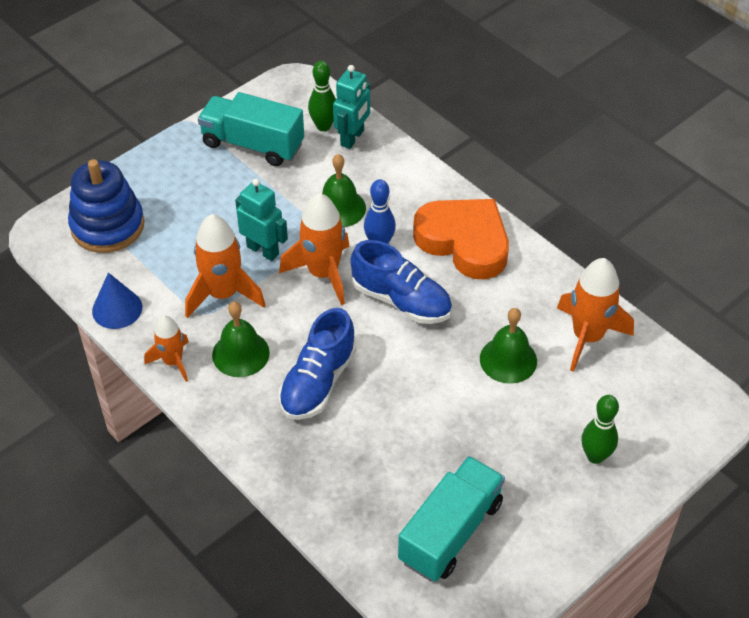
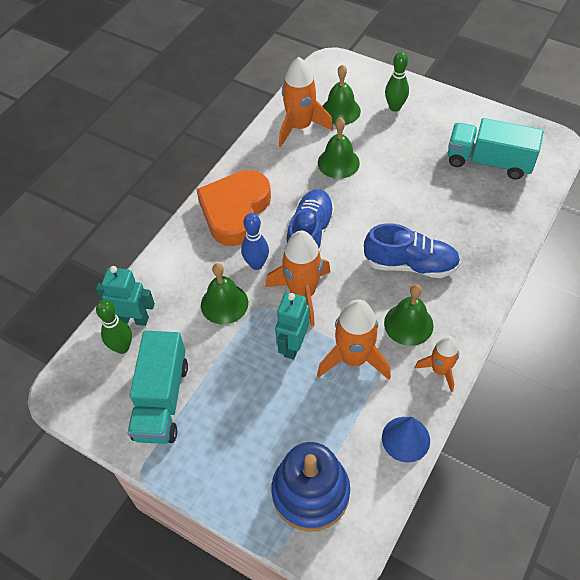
camera: 105 degrees left, 5 degrees up
(606, 390) = (340, 111): none -> green bell

